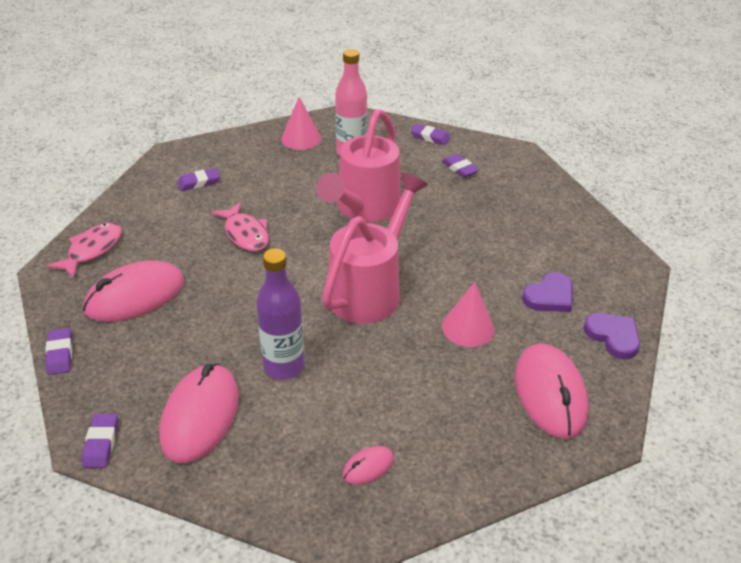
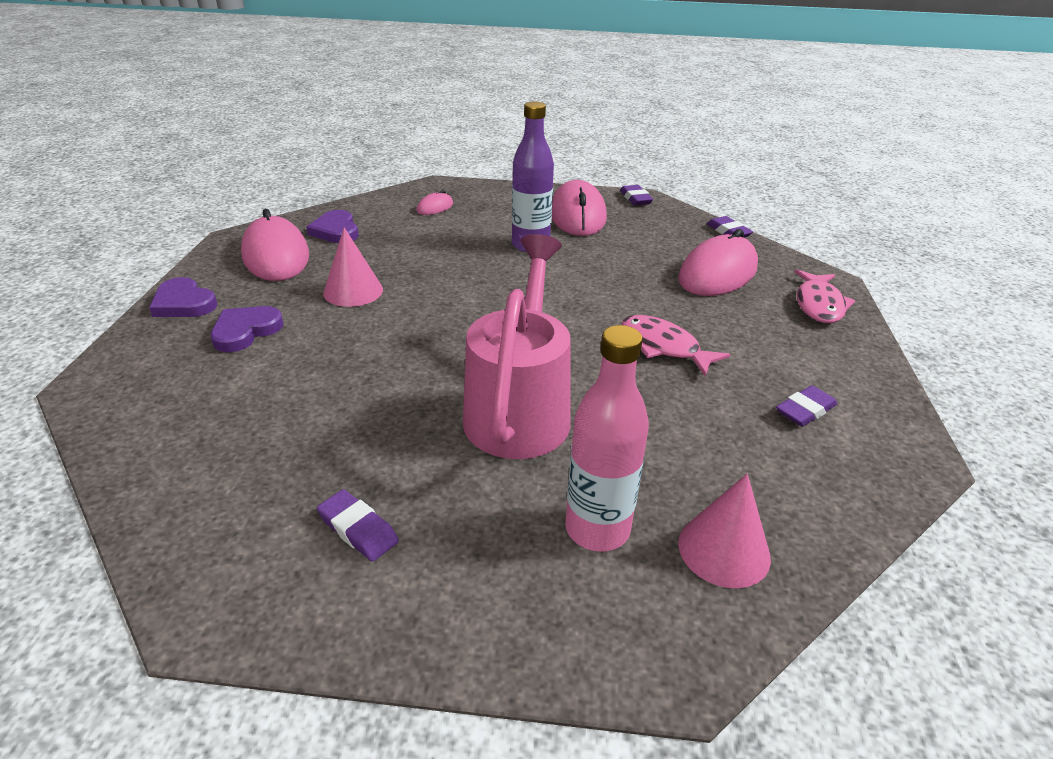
camera: 165 degrees right, 5 degrees down
(370, 289) = (472, 309): pink watering can -> none
(430, 137) = (433, 623): purple eraser -> none
(492, 432) = (336, 231): none -> purple heart

